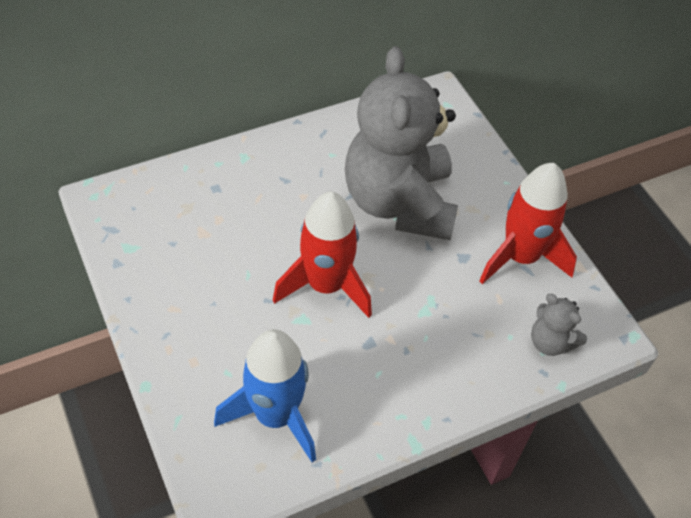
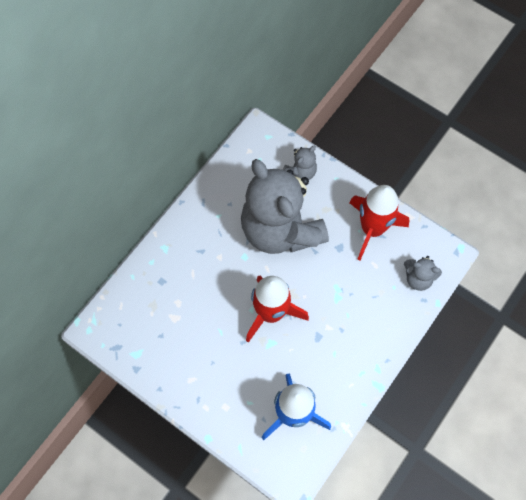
camera: 25 degrees left, 15 degrees up
(464, 156) = (300, 172): none -> grey teddy bear

